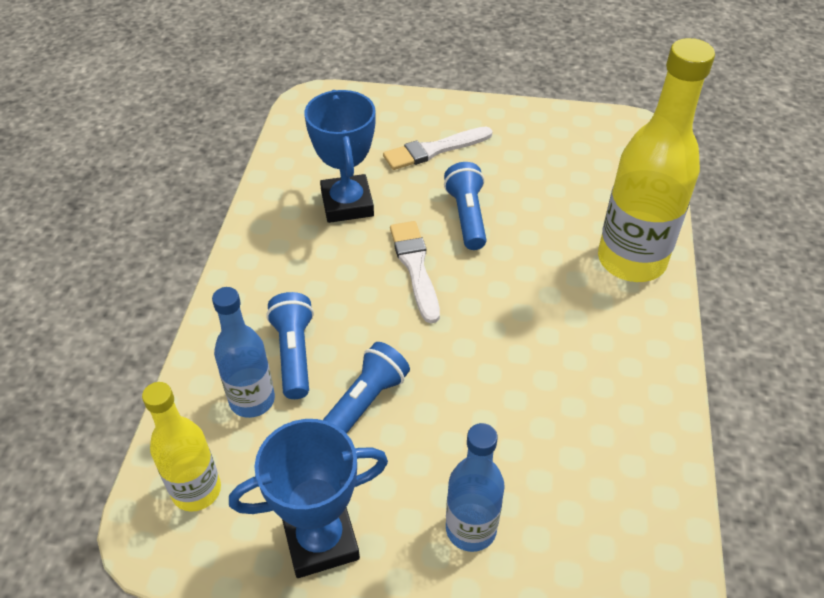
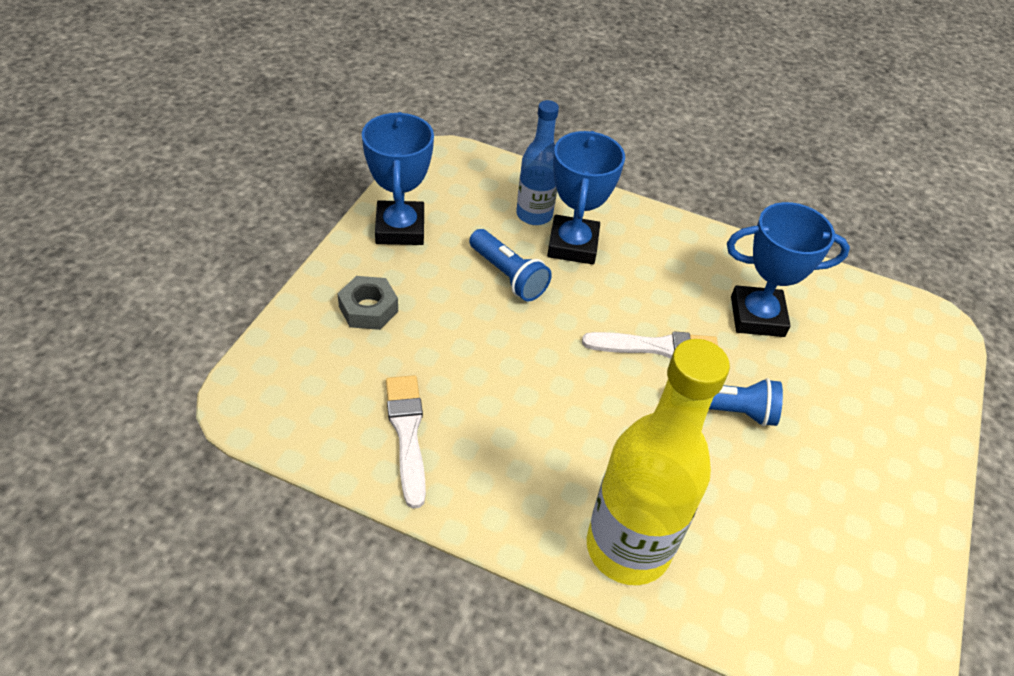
camera: 100 degrees right, 0 degrees up
(196, 490) = (467, 177): yellow bottle -> none
(294, 354) = (573, 245): blue flashlight -> blue trophy
(434, 150) = (845, 412): white brush -> white brush (407, 433)
(471, 529) = (368, 309): blue bottle -> grey nut

